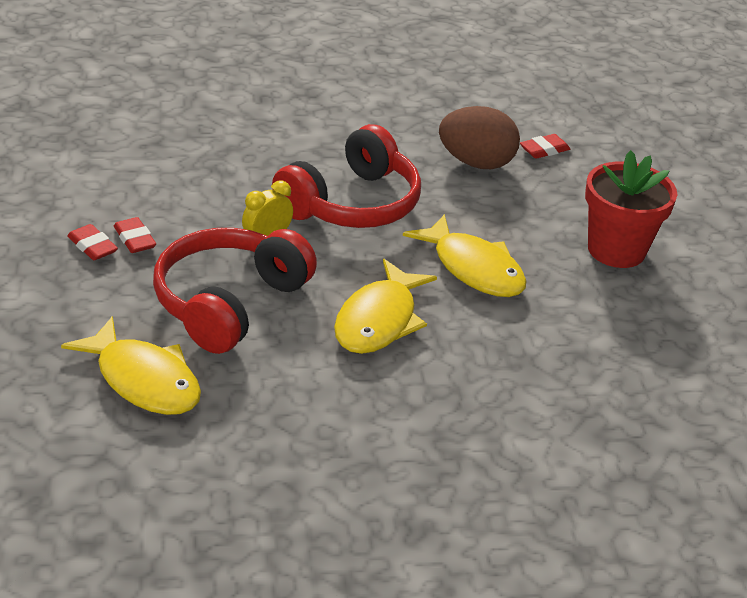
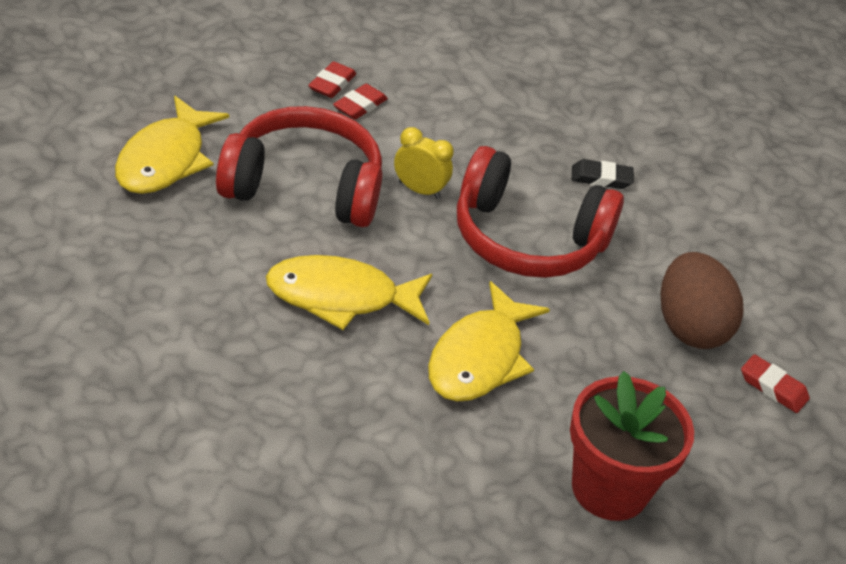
camera: 65 degrees right, 5 degrees up
(299, 146) = (601, 178): none -> black eraser

